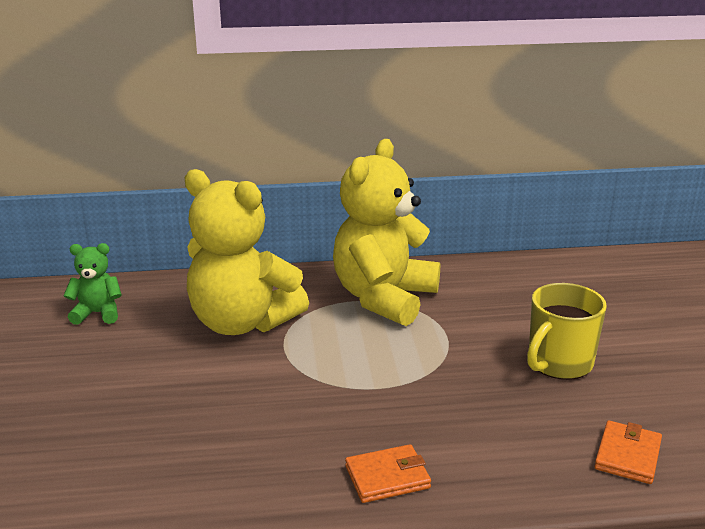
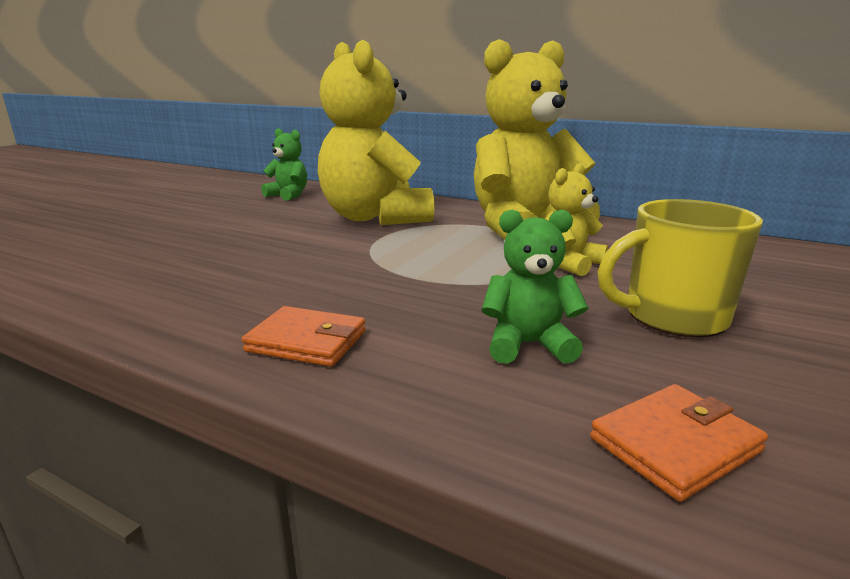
camera: 35 degrees right, 5 degrees down
(456, 331) = (569, 264): none -> yellow teddy bear
(509, 421) = (528, 345): none -> green teddy bear

